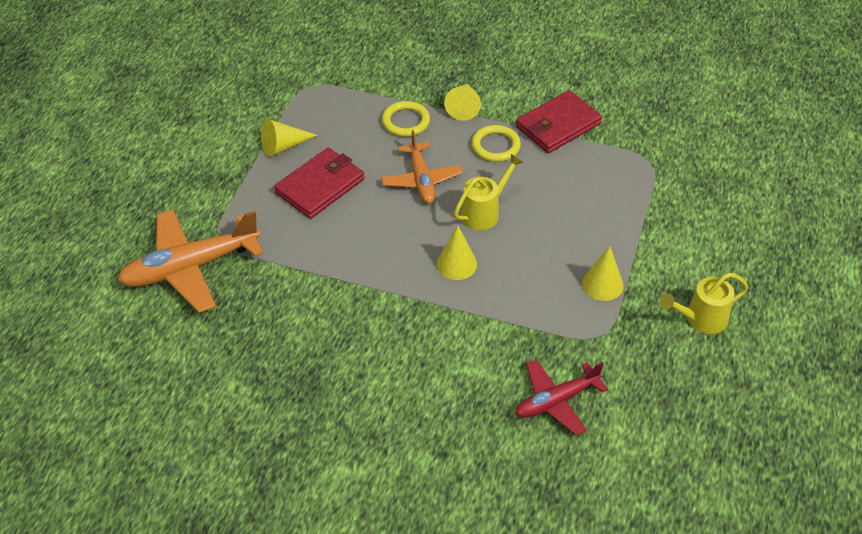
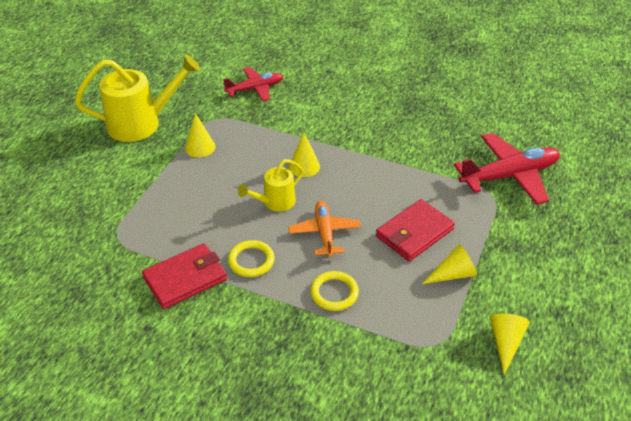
camera: 175 degrees left, 5 degrees down
(190, 268) = (509, 176): orange plane -> red plane
(463, 107) = (273, 306): yellow cone -> yellow cone (505, 342)
(700, 319) = (142, 123): yellow watering can -> yellow watering can, size x1.79

